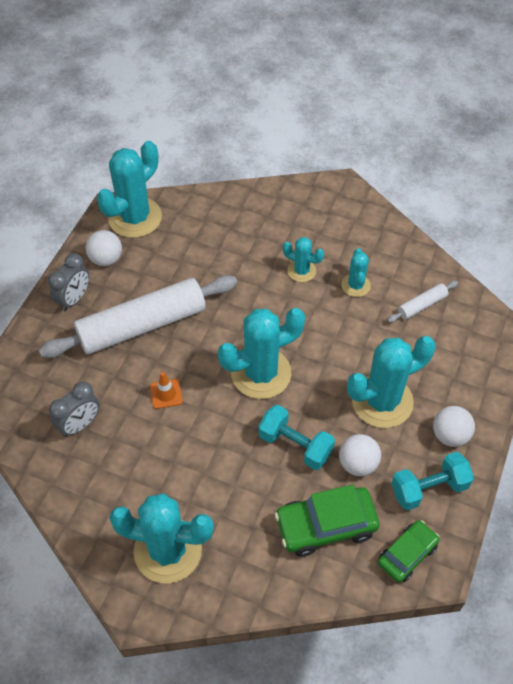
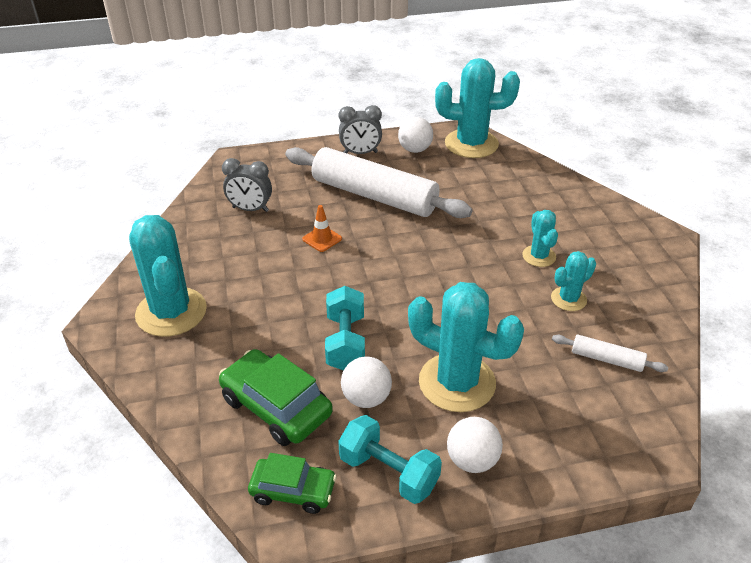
camera: 55 degrees right, 15 degrees down
(261, 373) = (400, 283): turquoise cactus -> none

